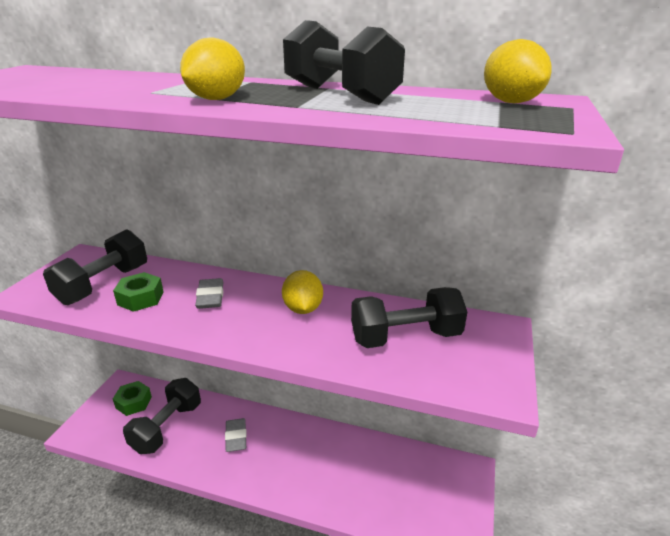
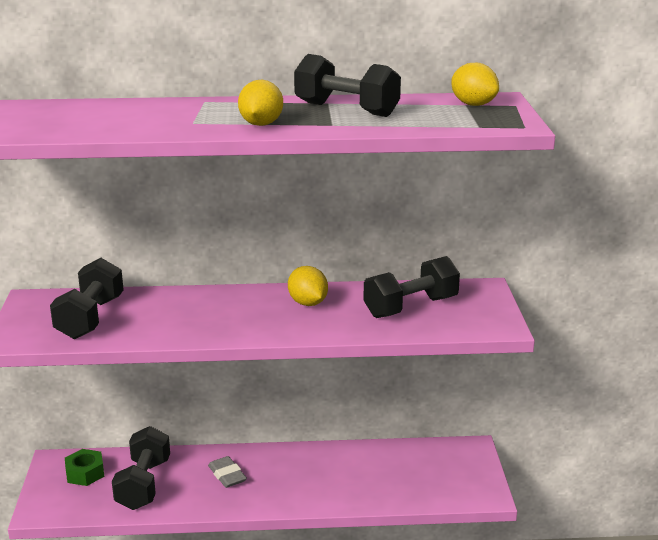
camera: 20 degrees left, 5 degrees down
(140, 298) = (143, 322): green nut -> none
(210, 297) = (212, 309): grey eraser -> none

